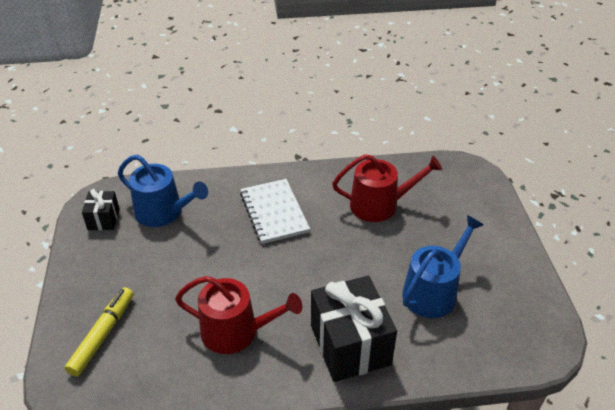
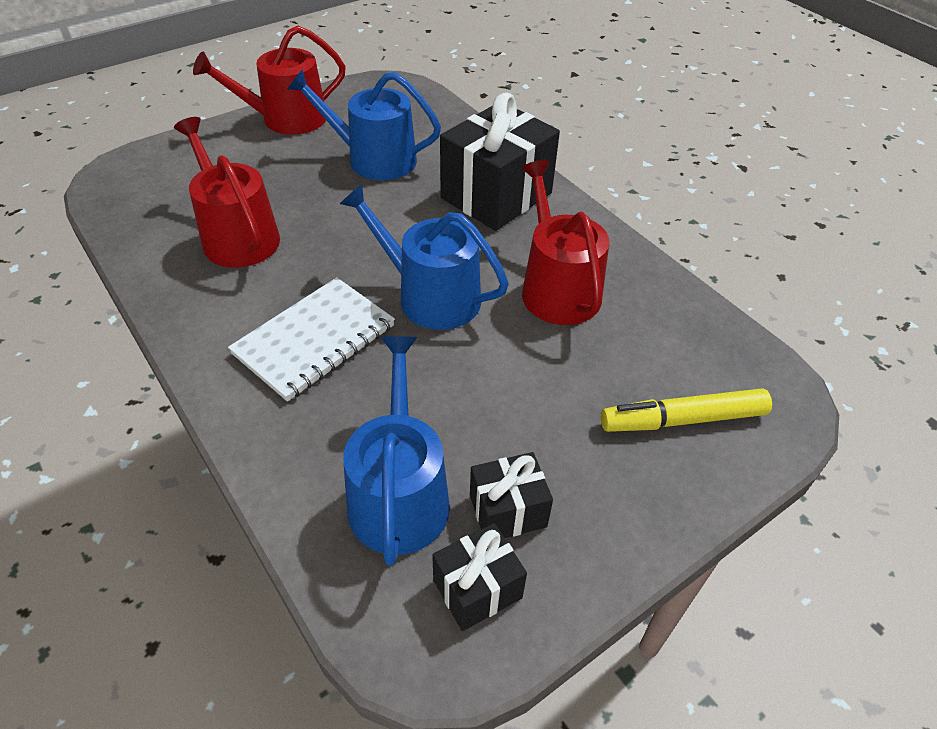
camera: 120 degrees left, 5 degrees up
(124, 242) = (507, 511): none -> black gift
(273, 268) = (430, 296): none -> blue watering can
(511, 260) = (286, 119): none -> red watering can

